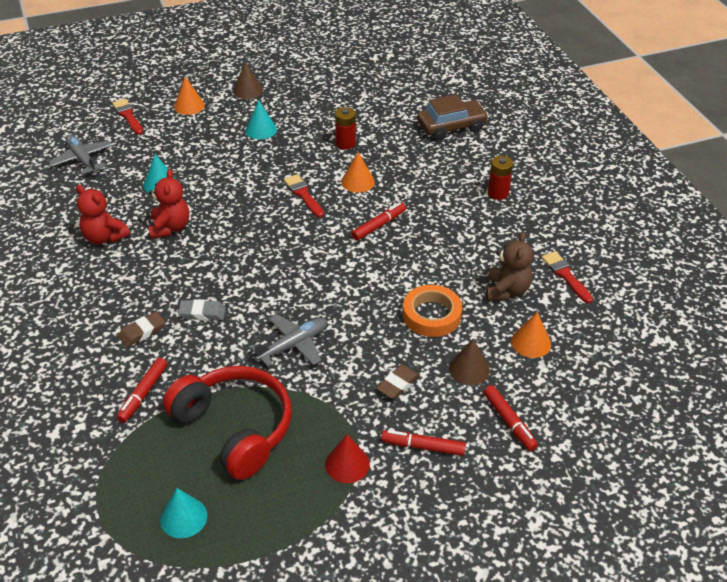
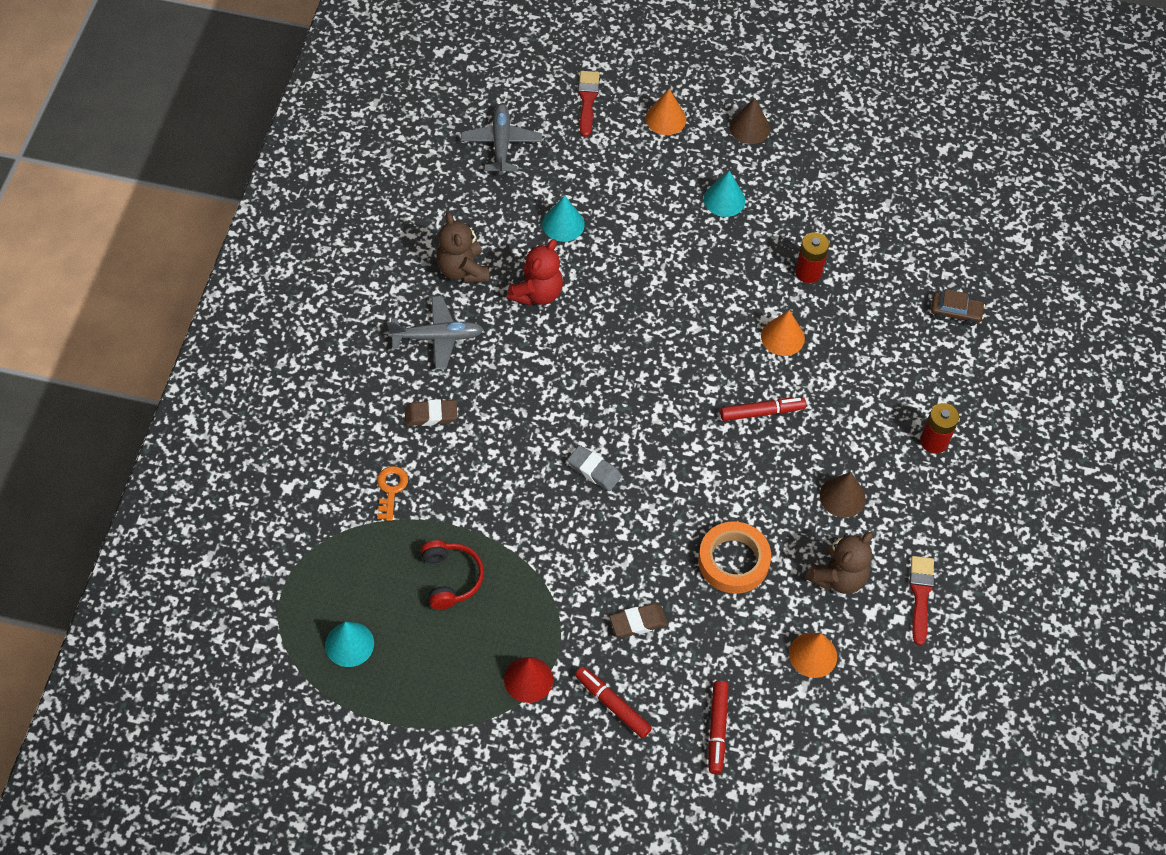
camera: 30 degrees right, 15 degrees up
(104, 237) = (462, 270): red teddy bear -> brown teddy bear
(143, 393) = (391, 489): red marker -> orange key
(202, 313) = (502, 425): grey eraser -> grey eraser (594, 470)
(235, 428) = (450, 578): red headphones -> red headphones, size x0.51
(293, 345) = (567, 516): grey plane -> grey plane (437, 337)
(303, 195) = (708, 323): red brush -> none
(451, 127) = (955, 312): brown car -> brown car, size x0.55
(469, 369) = (723, 647): brown cone -> brown cone (842, 497)

